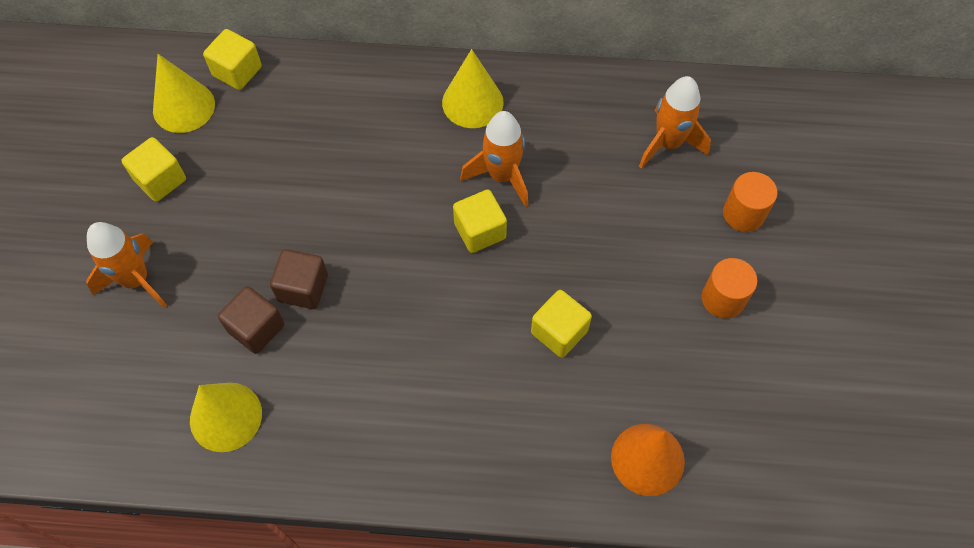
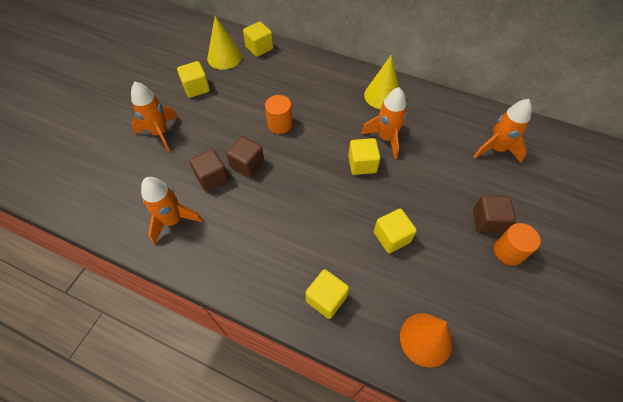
camera: 20 degrees right, 5 degrees down
(226, 416) = (173, 220): yellow cone -> orange rocket
(497, 452) = (326, 299): none -> yellow cube
(684, 262) = (487, 221): none -> brown cube
(743, 214) = (536, 204): orange cylinder -> orange cylinder (280, 124)

